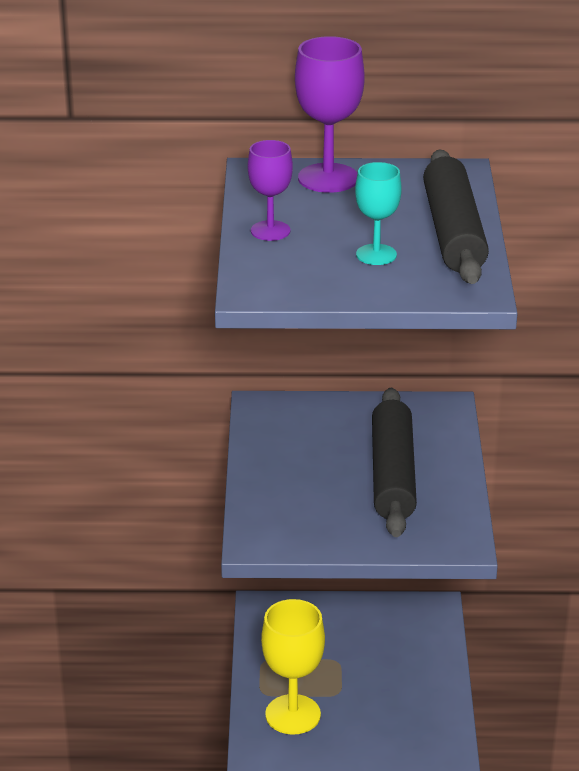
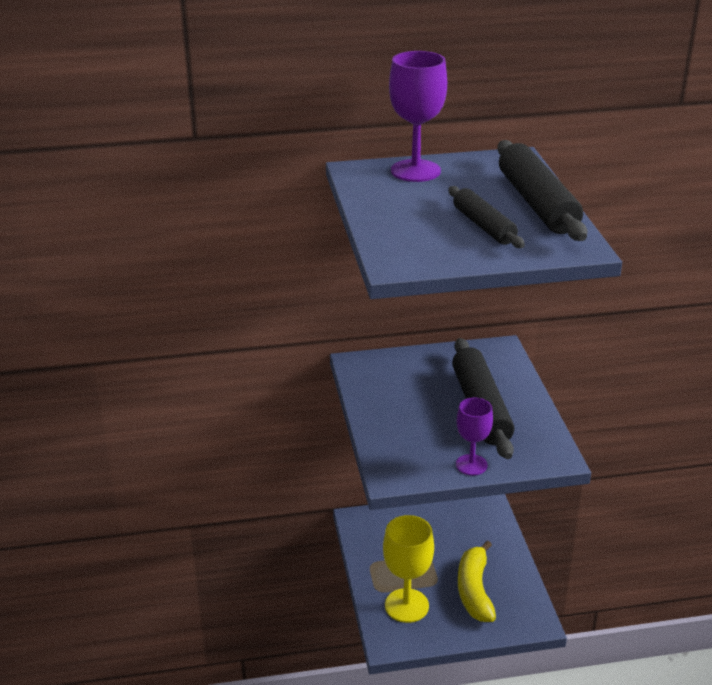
camera: 10 degrees left, 0 degrees up
(270, 231) = (387, 215): purple goblet -> purple goblet (471, 465)
(376, 255) = (484, 226): turquoise goblet -> black rolling pin
(383, 708) = (474, 590): none -> yellow banana

